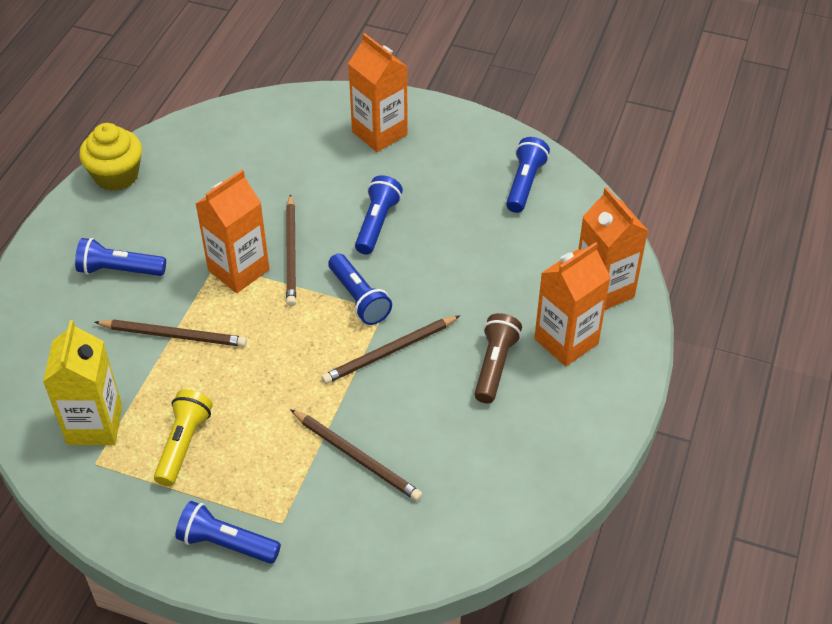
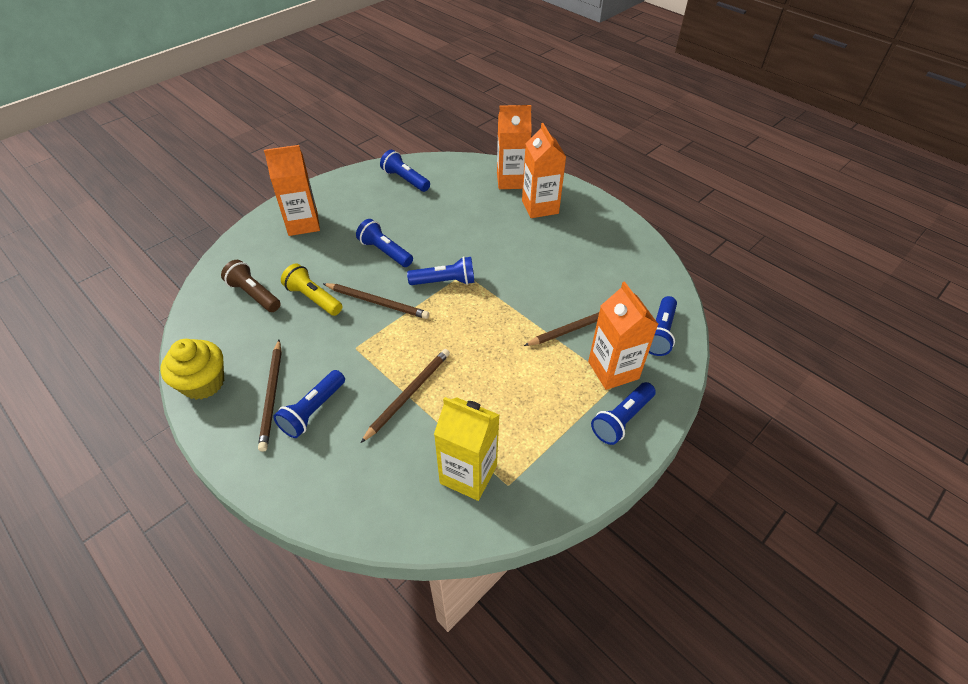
camera: 65 degrees left, 0 degrees up
(183, 444) = (519, 419): yellow flashlight -> yellow flashlight (313, 298)
(238, 270) = (371, 336): orange carton -> orange carton (613, 370)
(389, 352) = (501, 282): brown pencil -> brown pencil (272, 396)
(390, 549) = (659, 333): none -> blue flashlight
(494, 365) = (540, 240): brown flashlight -> brown flashlight (254, 294)

